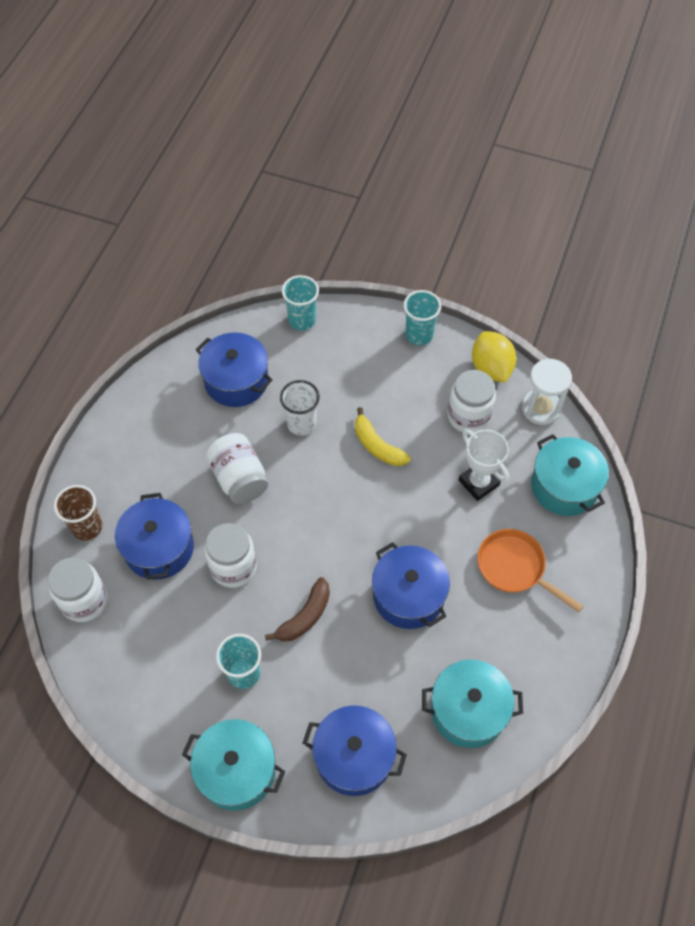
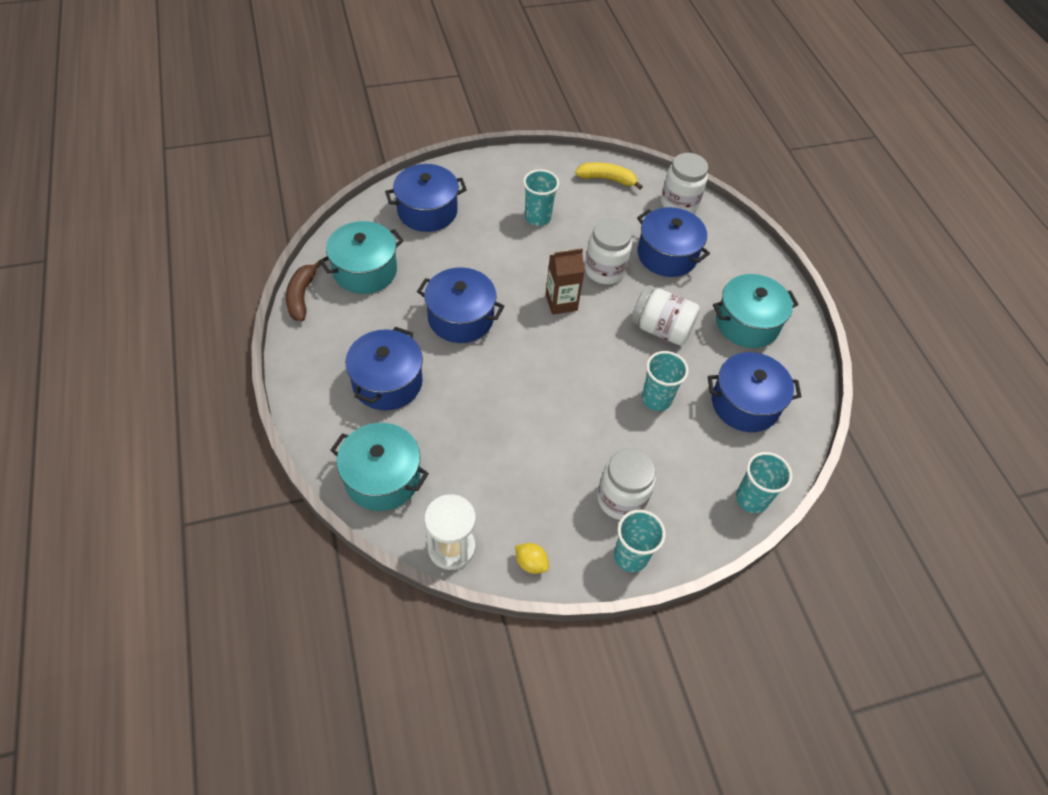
camera: 140 degrees right, 5 degrees down
(87, 527) = (728, 242): brown cup -> none
(236, 770) = (496, 172): turquoise pot -> turquoise pot (747, 323)
(301, 424) = (656, 399): white cup -> turquoise cup
(304, 557) = (561, 302): none -> brown carton
(305, 616) = (526, 267): brown banana -> brown banana (301, 296)
(377, 446) = (577, 417): yellow banana -> yellow banana (607, 179)
(468, 416) = (517, 495): white jar -> white jar (621, 499)
(478, 483) = (464, 436): white trophy -> none
(491, 368) = (531, 563): yellow lemon -> yellow lemon, size x0.53
(515, 568) = (387, 382): orange pan -> blue pot

